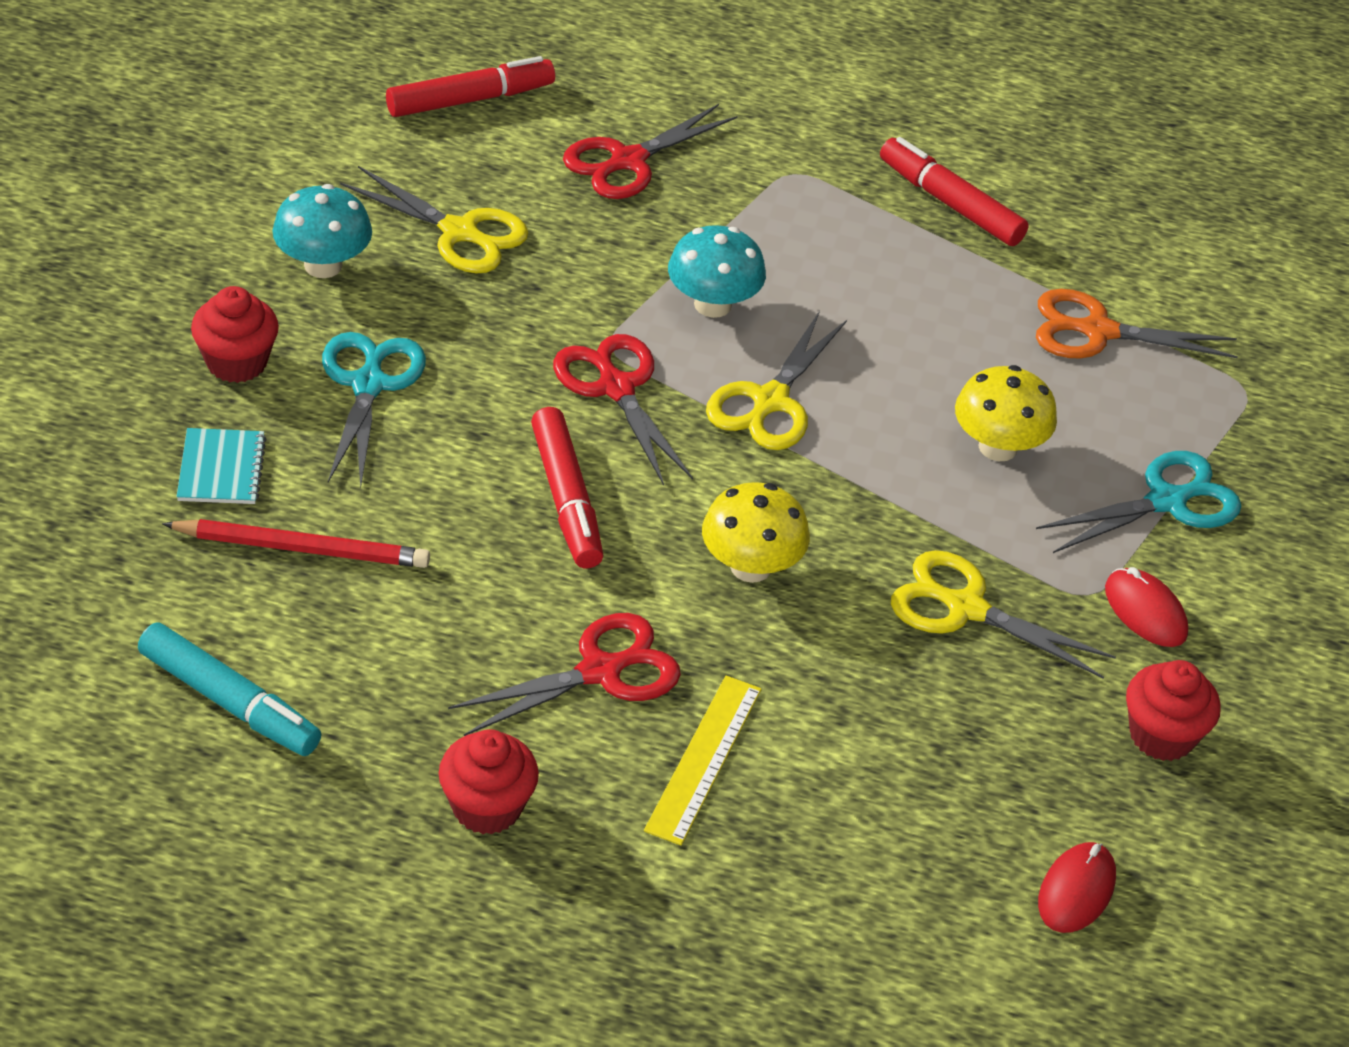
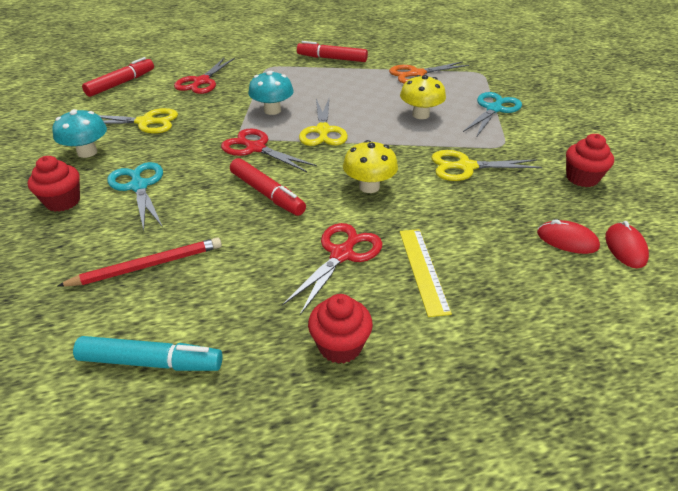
camera: 25 degrees left, 5 degrees down
(221, 469) = (79, 248): turquoise notebook -> none
(1145, 611) = (527, 142): red mouse -> red mouse (567, 240)

